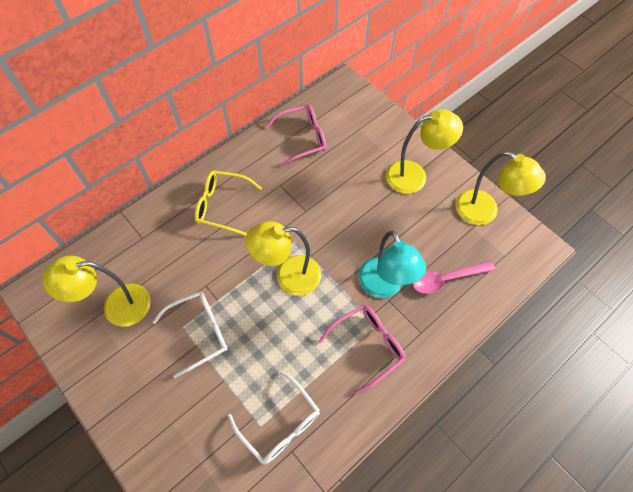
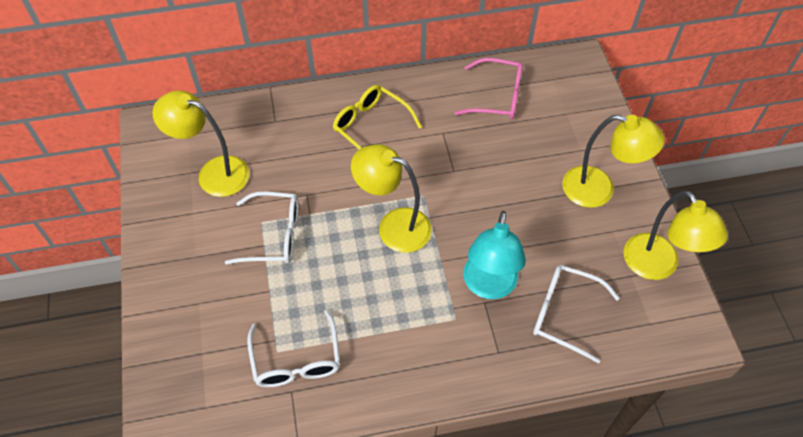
camera: 30 degrees right, 5 degrees down
(368, 346) = (432, 335): pink glasses -> none
(446, 279) = (564, 314): pink spoon -> white glasses

